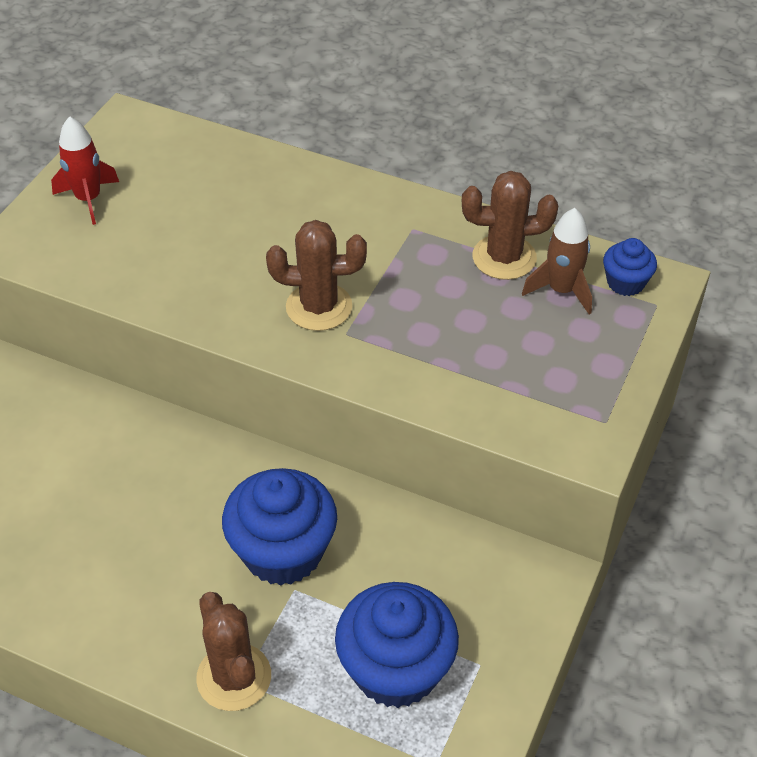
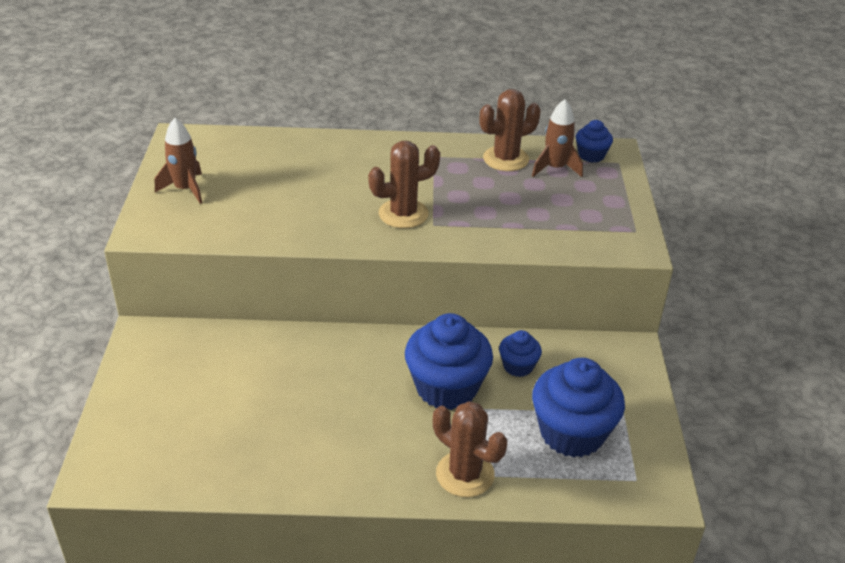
camera: 25 degrees left, 10 degrees down
(88, 199) = (185, 189): red rocket -> brown rocket
(387, 551) = (518, 366): none -> blue cupcake

